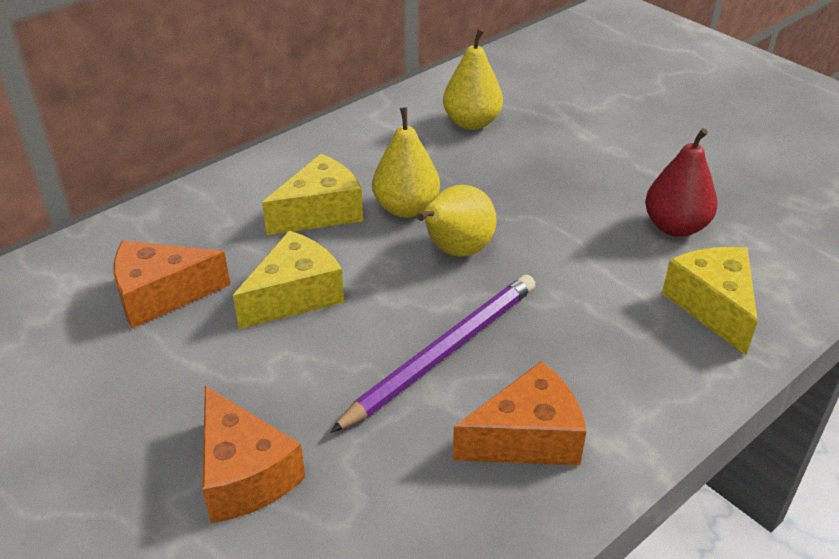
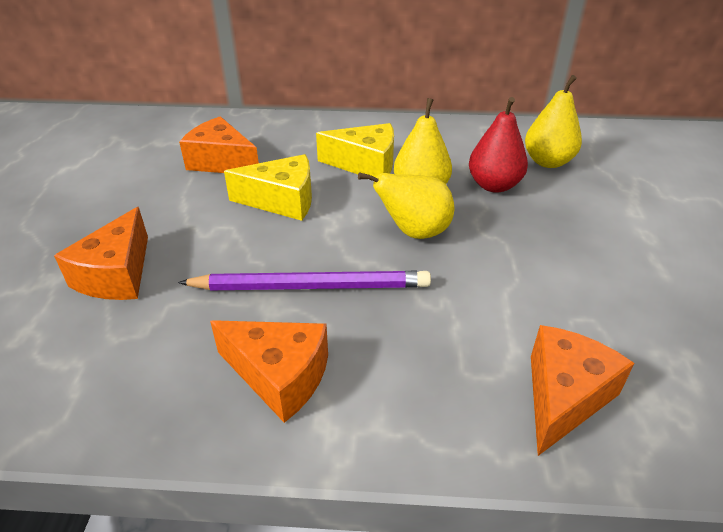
camera: 45 degrees right, 0 degrees up
(675, 227) = (619, 317): red pear -> red pear (494, 185)
(712, 306) = (564, 397): yellow cheese -> orange cheese

